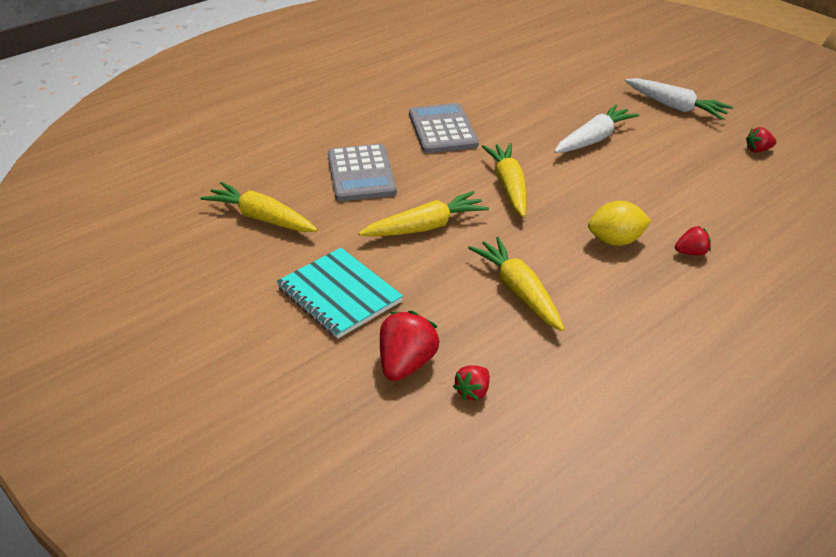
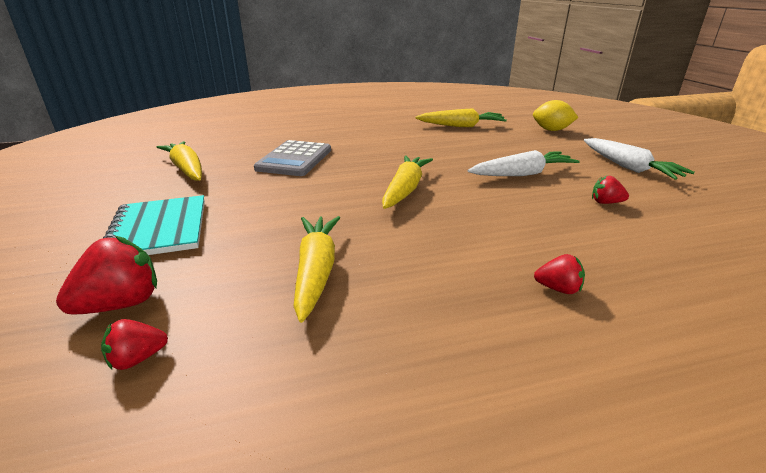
camera: 25 degrees right, 10 degrees down
(425, 227) = (297, 200): yellow carrot -> yellow carrot (461, 126)
(442, 129) = (391, 147): grey calculator -> none
(615, 241) = (470, 254): yellow lemon -> yellow lemon (551, 130)
(758, 150) = (712, 214): red strawberry -> red strawberry (605, 202)

